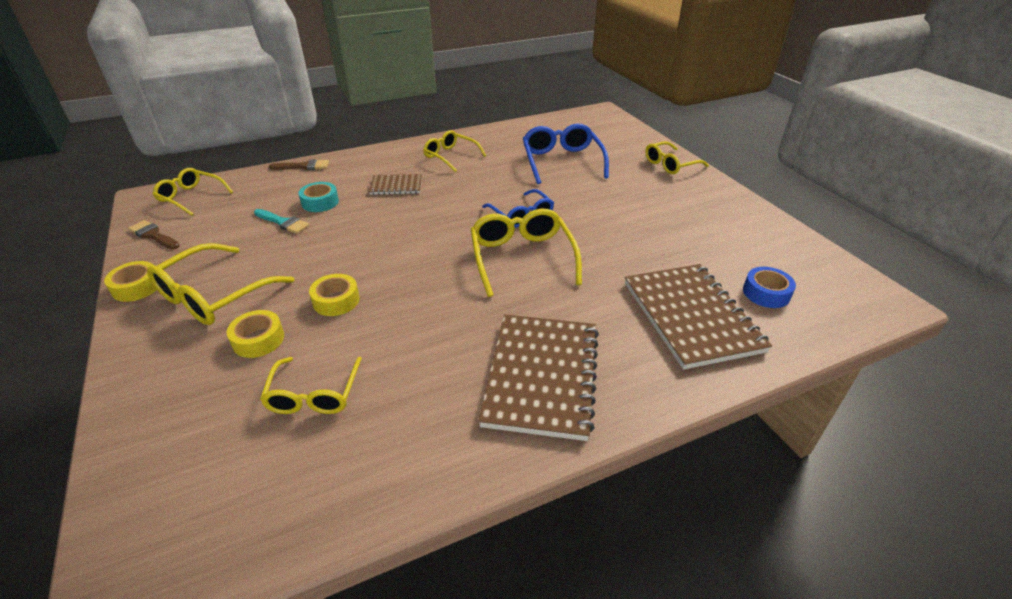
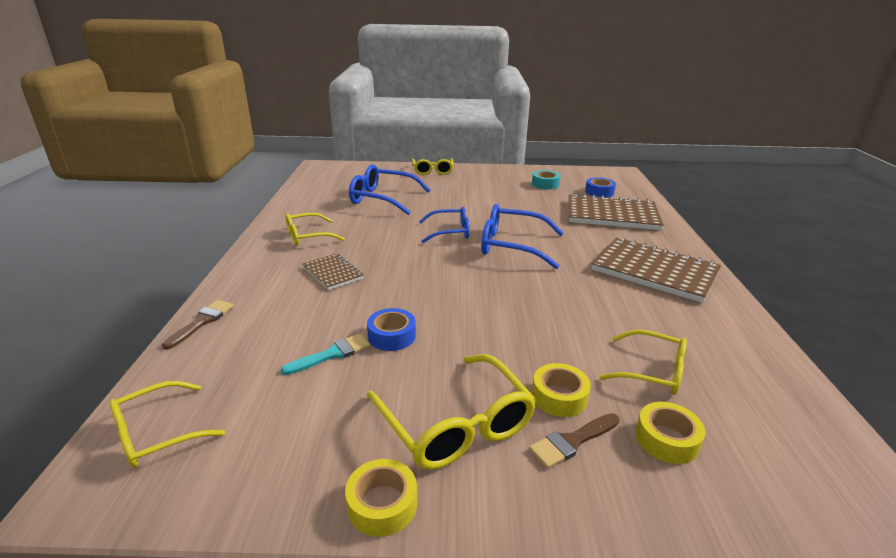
camera: 65 degrees left, 10 degrees down
(153, 235) = (238, 483): brown brush -> brown brush (572, 442)
(316, 238) = (392, 336): none -> blue tape
(320, 202) = (312, 322): turquoise tape -> turquoise tape (545, 184)
(336, 301) = (518, 340): yellow tape -> yellow tape (666, 439)
(396, 186) = (332, 273): brown notebook -> brown notebook turned 60 degrees counterclockwise
(522, 258) = (512, 246): yellow glasses -> blue glasses

